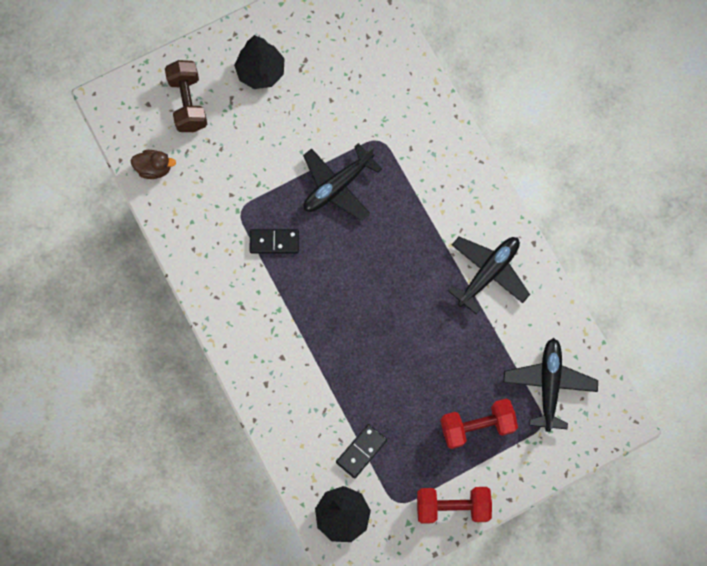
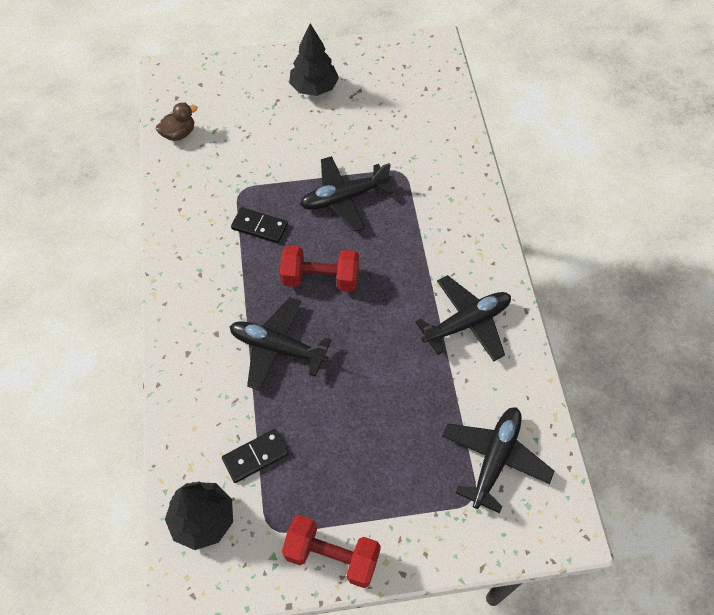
camera: 20 degrees right, 15 degrees down
(154, 168) = (179, 134): brown duck -> brown duck turned 60 degrees counterclockwise
(188, 103) = (236, 93): brown dumbbell -> none
(339, 352) = (277, 348): none -> black plane
(477, 426) = (395, 475): red dumbbell -> red dumbbell (320, 278)

